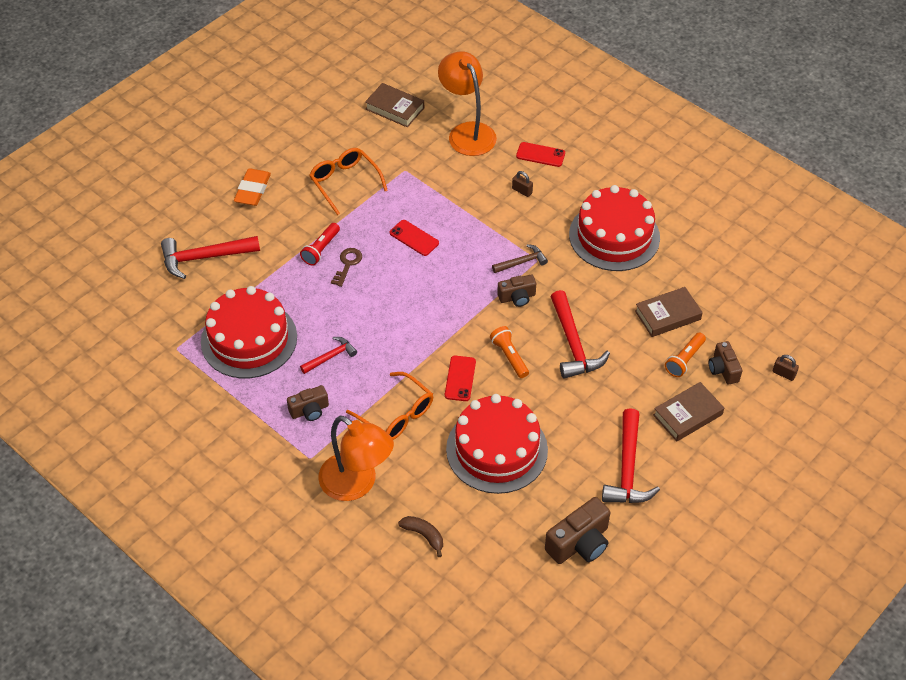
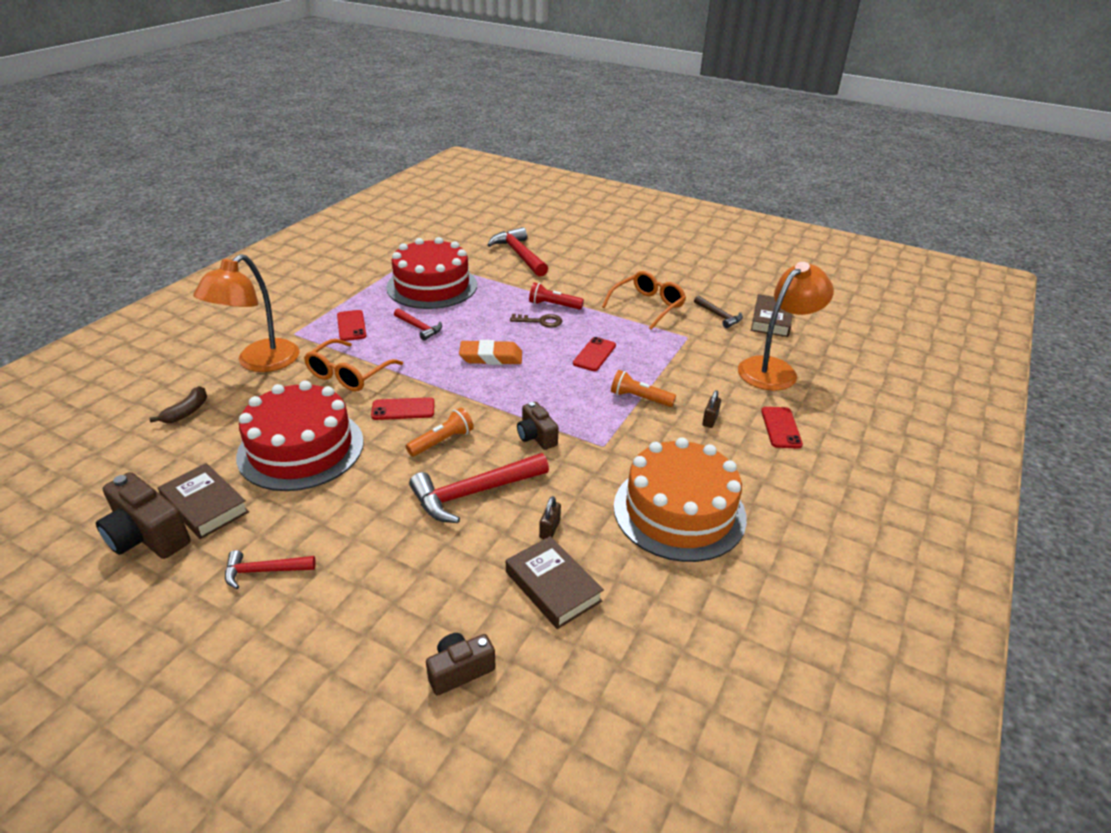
camera: 75 degrees right, 15 degrees down
(252, 190) = (609, 264): orange eraser -> orange eraser (491, 357)
(309, 410) = (351, 326): brown camera -> red phone
(522, 262) = (594, 433): brown hammer -> brown hammer (719, 316)
(614, 236) = (679, 511): red cake -> orange cake
(628, 469) = (263, 571): red hammer -> red hammer, size x0.56
(684, 360) = (470, 616): orange flashlight -> orange flashlight (639, 398)
(687, 415) = (363, 631): brown book -> brown book (205, 505)
(783, 374) = (466, 769): brown padlock -> brown padlock (549, 529)

